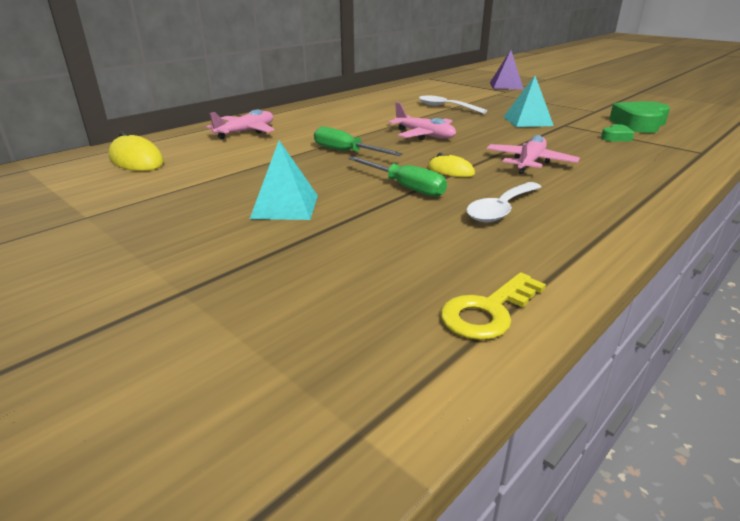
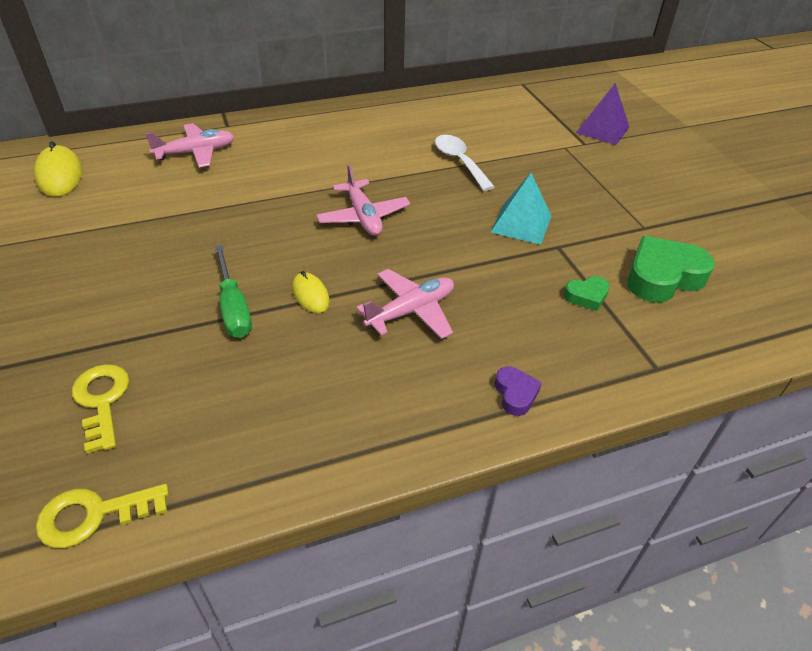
camera: 25 degrees right, 15 degrees up
(285, 206) = (101, 298): turquoise pyramid -> none
(346, 152) = (249, 223): green screwdriver -> none
(381, 253) = (102, 401): none -> yellow key
(501, 209) = (277, 381): white spoon -> none
(654, 178) = (515, 394): none -> purple heart

